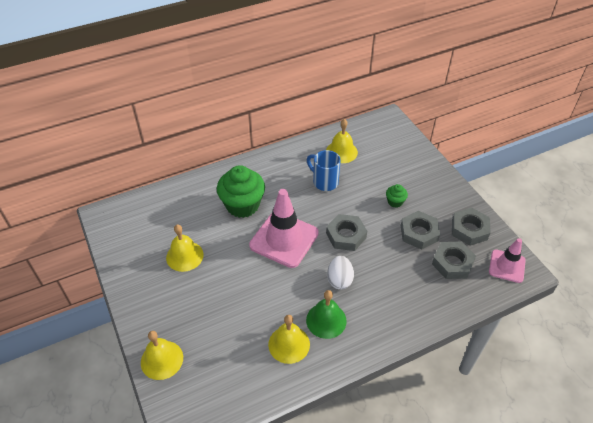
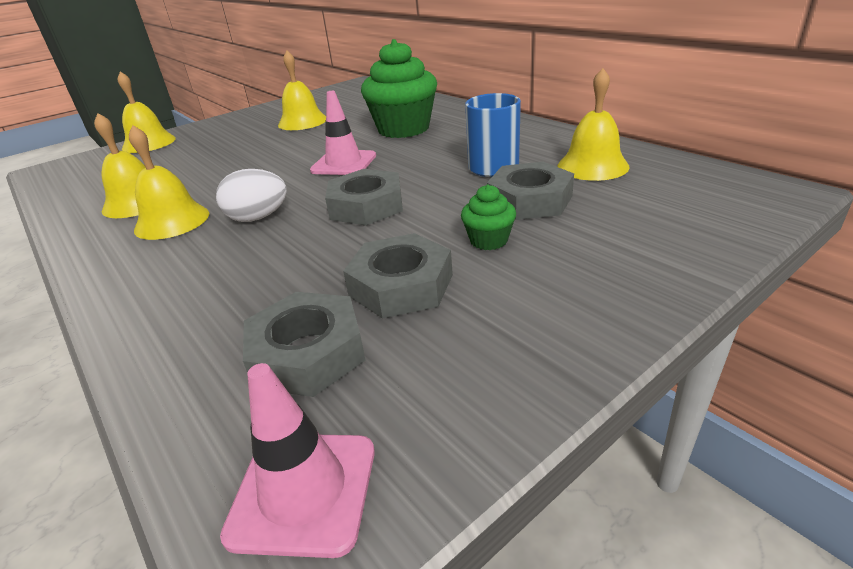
camera: 80 degrees right, 15 degrees down
(284, 239) = (344, 163): pink traffic cone -> pink traffic cone, size x0.58
(326, 320) = (172, 221): green bell -> yellow bell
(469, 229) = (448, 375): grey nut -> grey nut (529, 200)

